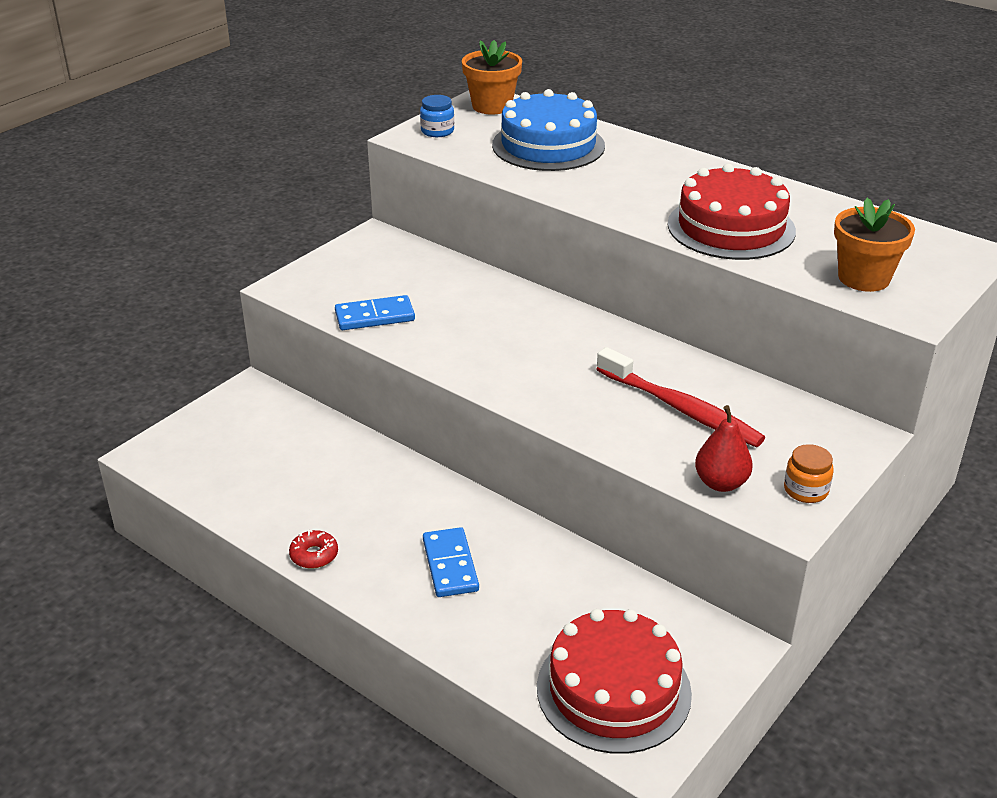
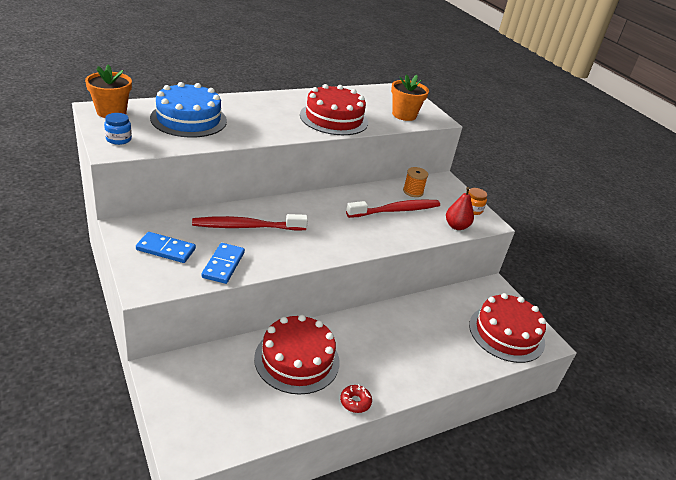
camera: 70 degrees left, 0 degrees up
(350, 480) = (297, 359): none -> red cake
(450, 565) = (396, 349): blue domino -> blue domino (166, 249)
(472, 304) = (247, 227): none -> red toothbrush
(767, 410) = (413, 191): none -> orange spool

